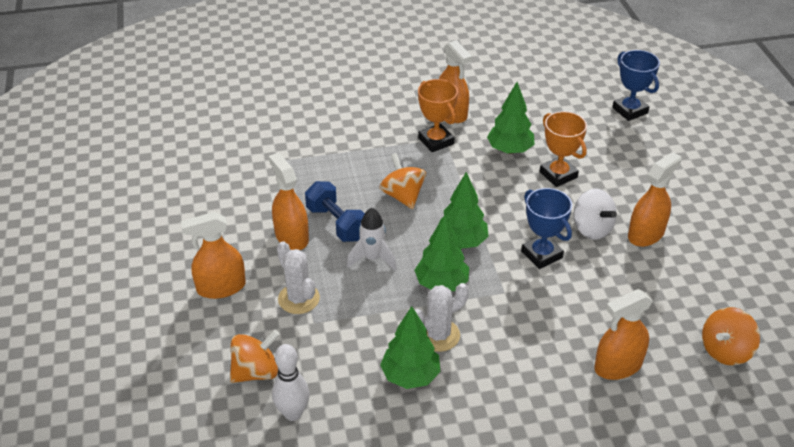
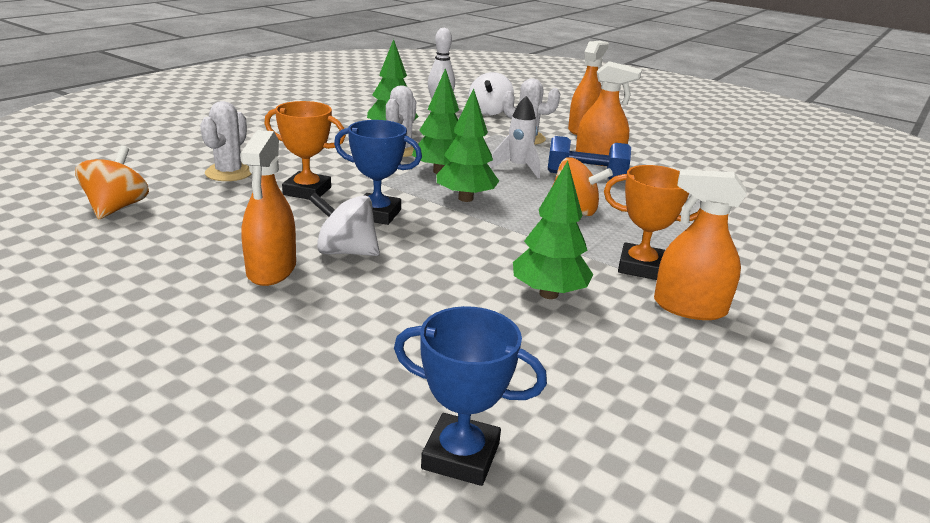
camera: 135 degrees right, 15 degrees down
(256, 372) = (489, 112): orange spinning top -> white spinning top
(558, 175) = (451, 290): orange trophy -> orange trophy (307, 191)
(618, 366) = (229, 173): orange spray bottle -> white cactus

